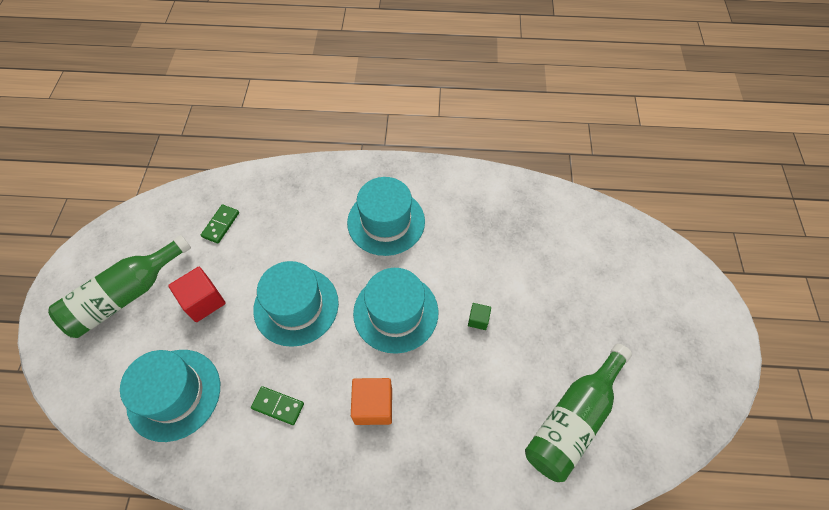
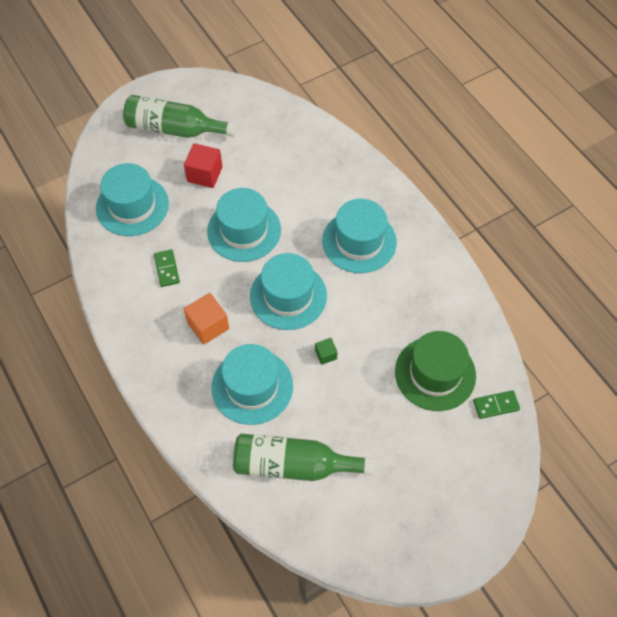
camera: 55 degrees right, 0 degrees up
(221, 225) = (268, 141): green domino -> green domino (496, 405)
(468, 405) = (252, 386): none -> turquoise hat
(552, 248) = (435, 373): none -> green hat

